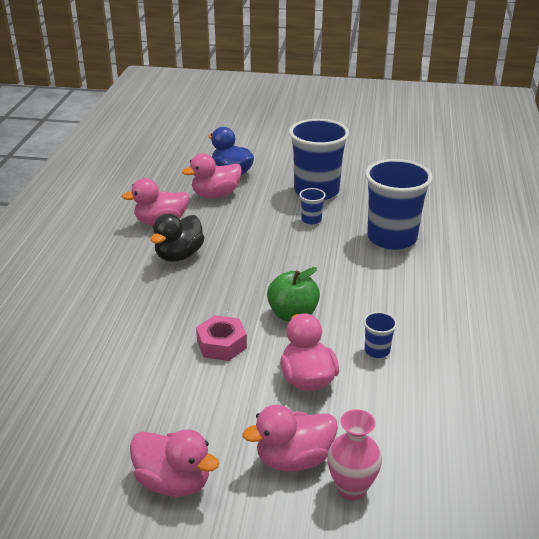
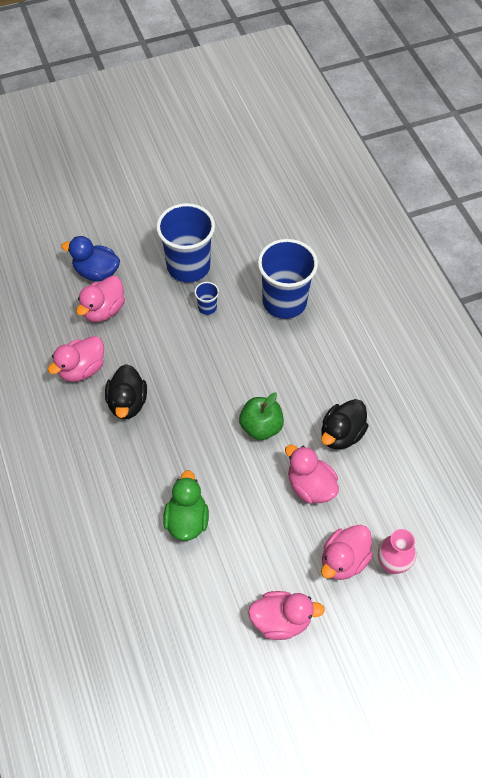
camera: 30 degrees left, 25 degrees up
(153, 355) = (187, 520): none -> green duck
(221, 344) = (229, 484): pink nut -> none
(377, 351) = (341, 434): blue cup -> black duck

